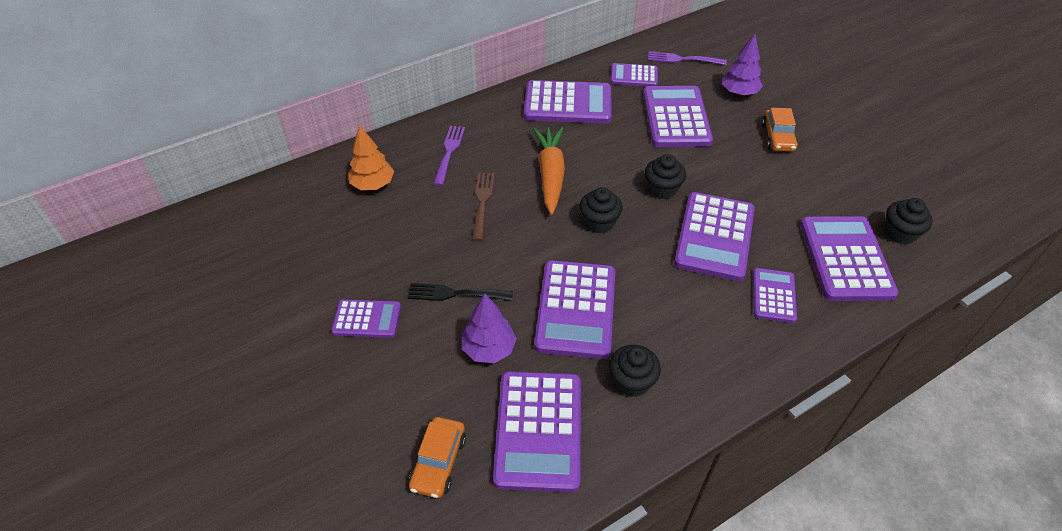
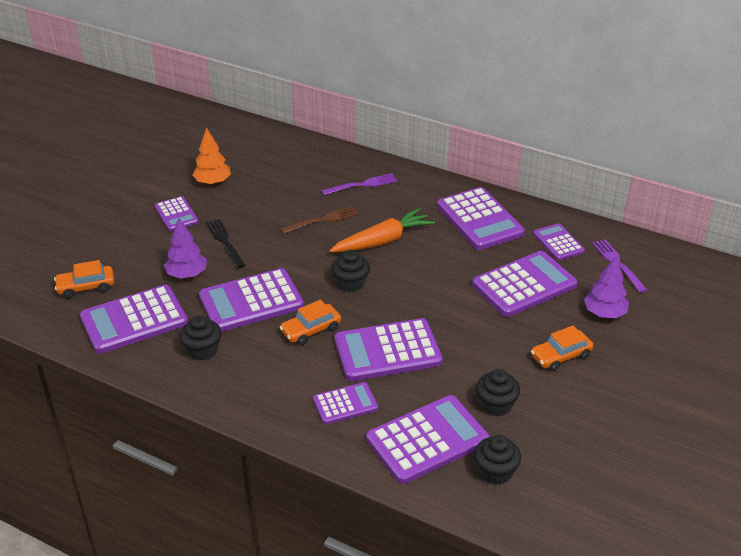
camera: 60 degrees right, 10 degrees down
(373, 184) = (298, 166): orange tree -> orange tree (213, 182)
(652, 279) = (311, 330): none -> orange car
(662, 189) = (420, 305): black cupcake -> black cupcake (496, 405)

